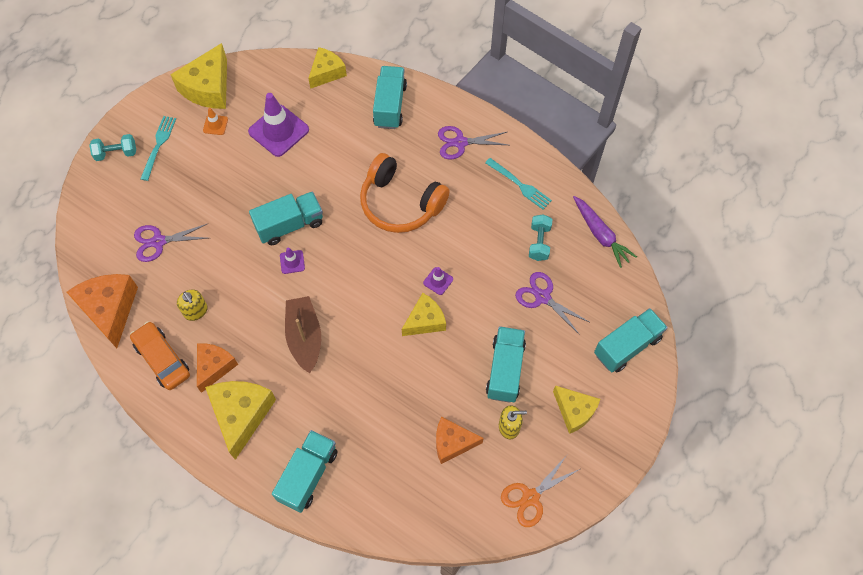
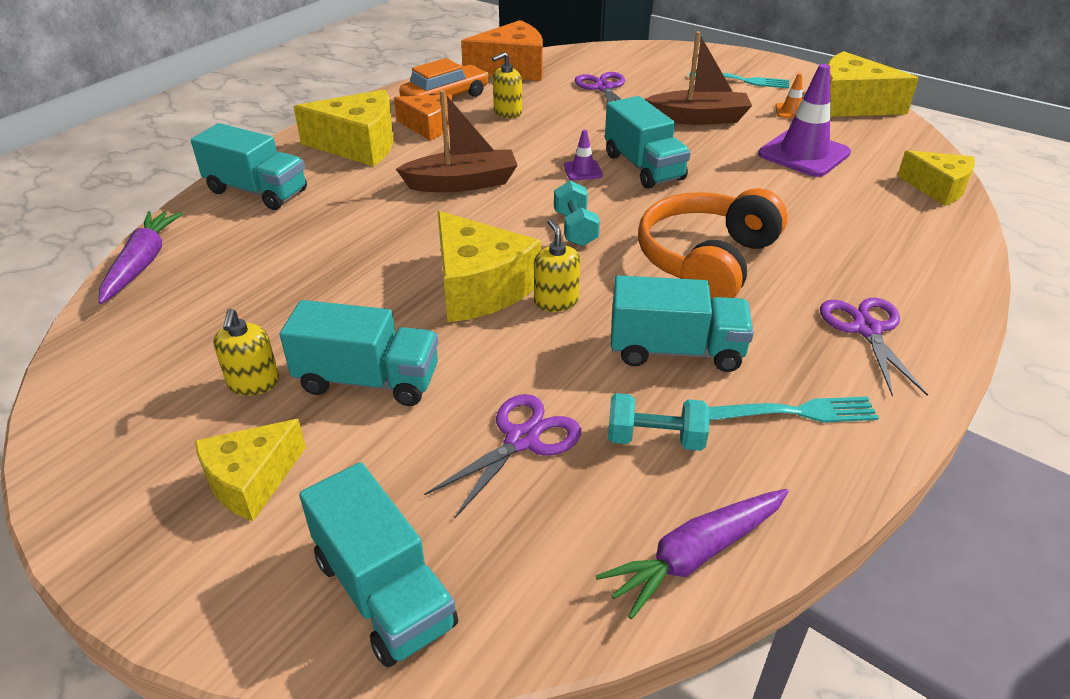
camera: 90 degrees right, 25 degrees down
(116, 153) = (722, 60): turquoise dumbbell -> turquoise dumbbell (575, 229)
(220, 183) = (698, 118): none -> brown boat
(390, 106) = (907, 248): turquoise truck -> turquoise truck (675, 350)
(398, 526) = (142, 263): none -> purple carrot
(425, 321) = (479, 287): yellow cheese -> yellow cheese, size x1.54
(438, 281) = (556, 301): purple traffic cone -> yellow soap dispenser
(452, 443) = (250, 316): orange cheese -> none
(519, 185) = (795, 412): turquoise fork -> turquoise fork turned 135 degrees counterclockwise
(531, 497) = (106, 408): orange scissors -> none

